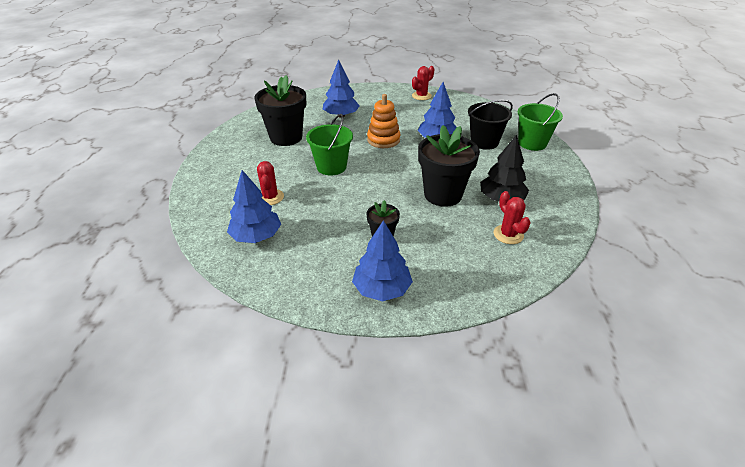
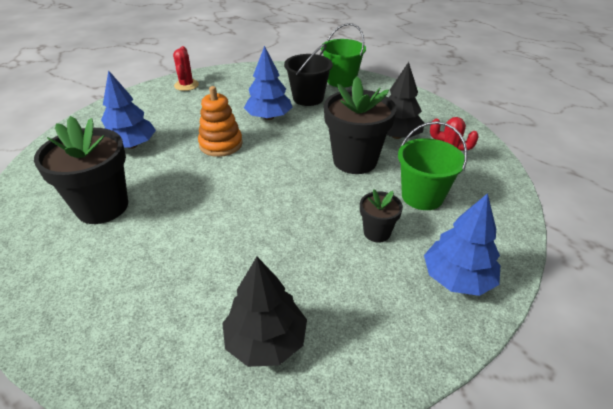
camera: 50 degrees left, 0 degrees up
(256, 236) = (266, 340): blue tree -> black tree
(270, 197) = (203, 285): red cactus -> none
(331, 167) = (214, 203): green bucket -> green bucket (422, 196)

